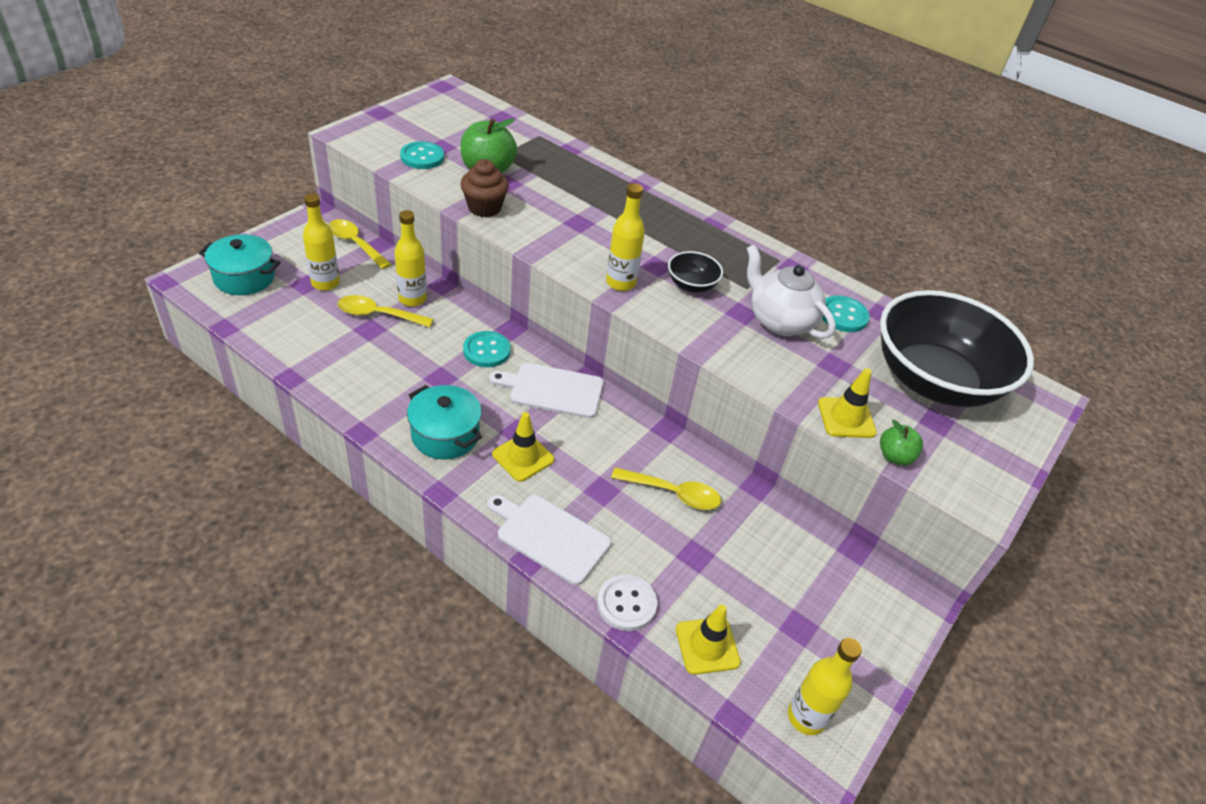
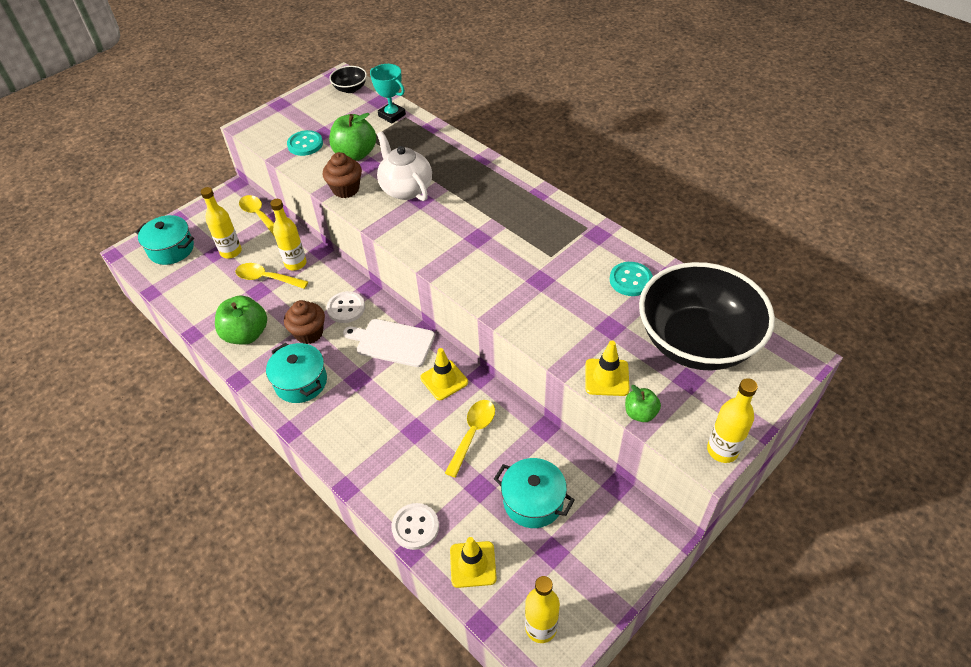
camera: 15 degrees right, 5 degrees up
(363, 378) = (246, 334): none -> green apple
(445, 378) = (309, 333): none -> brown cupcake
(486, 351) = (346, 308): turquoise button -> white button
(522, 133) = (392, 115): none -> turquoise trophy
(523, 457) = (358, 401): yellow traffic cone -> yellow traffic cone (444, 380)
(550, 536) = (366, 469): white cutting board -> none
(620, 283) = (443, 255): yellow bottle -> yellow bottle (722, 450)
(673, 493) = (473, 434): yellow spoon -> yellow spoon turned 90 degrees counterclockwise
(691, 285) = (503, 255): black bowl -> black bowl (350, 89)
(762, 569) = (533, 501): none -> turquoise pot
(779, 321) = (571, 287): white teapot -> white teapot (405, 189)

